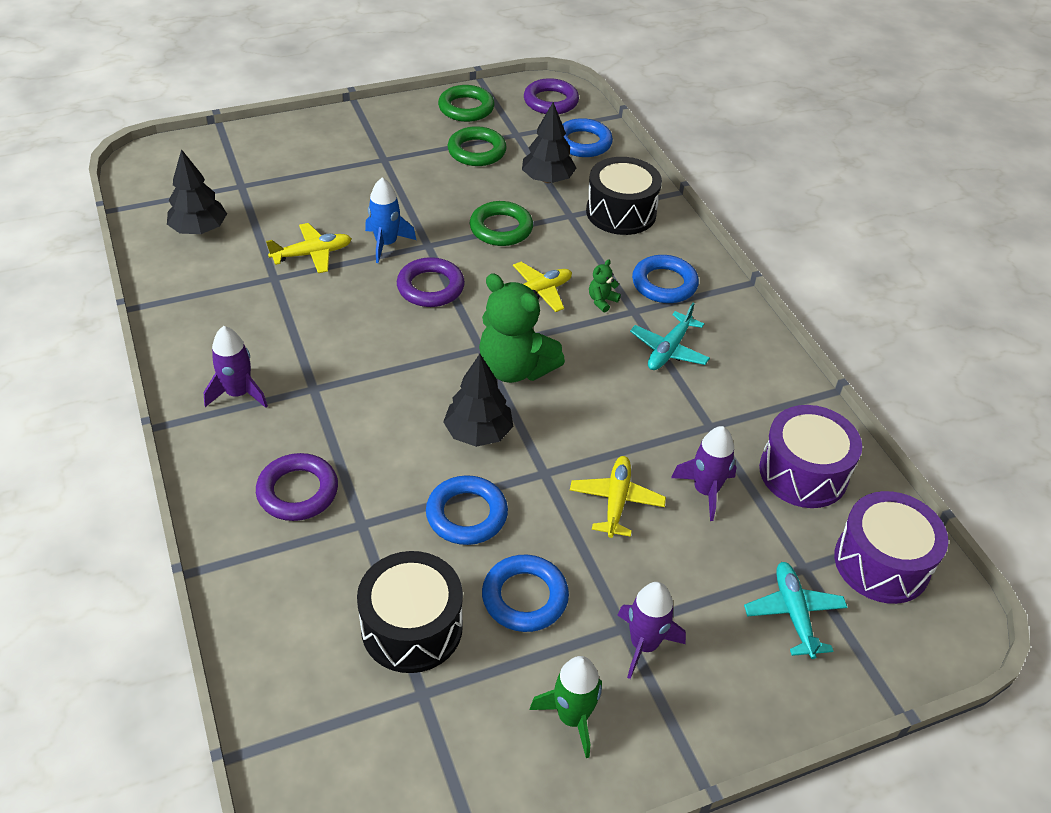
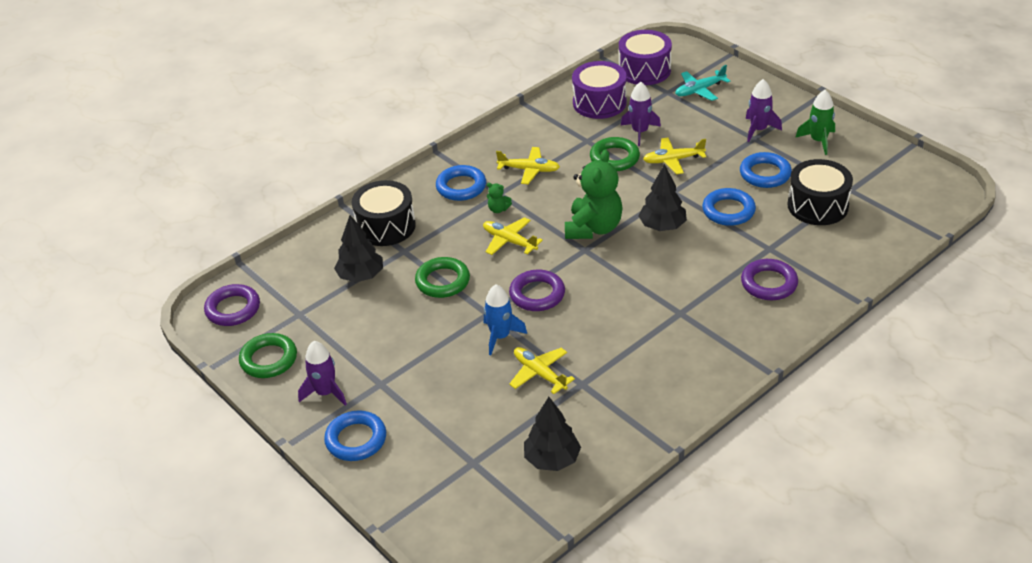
camera: 105 degrees left, 5 degrees down
(238, 393) = (712, 347): purple rocket -> purple rocket (325, 393)
(477, 151) = (339, 329): green ring -> green ring (614, 158)
(583, 143) = (294, 271): blue ring -> blue ring (356, 439)
(669, 350) = (529, 170): turquoise plane -> yellow plane

